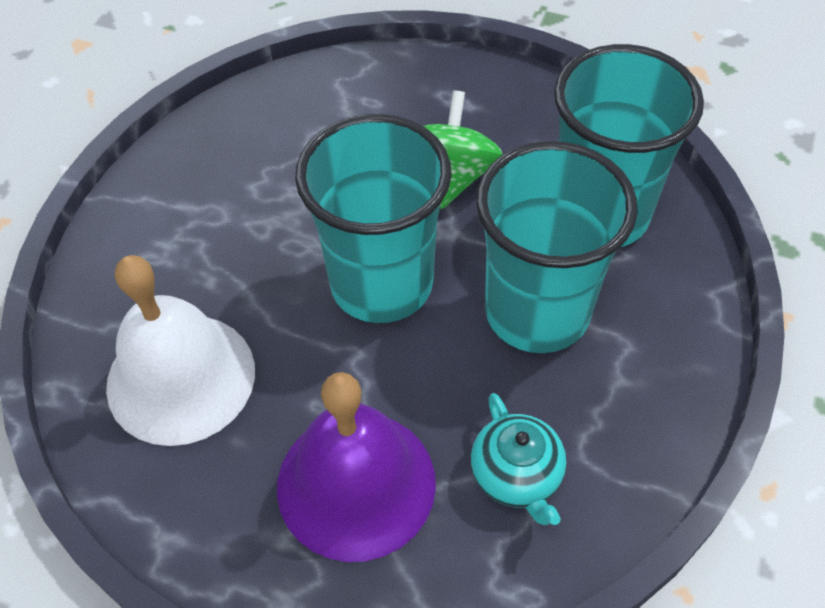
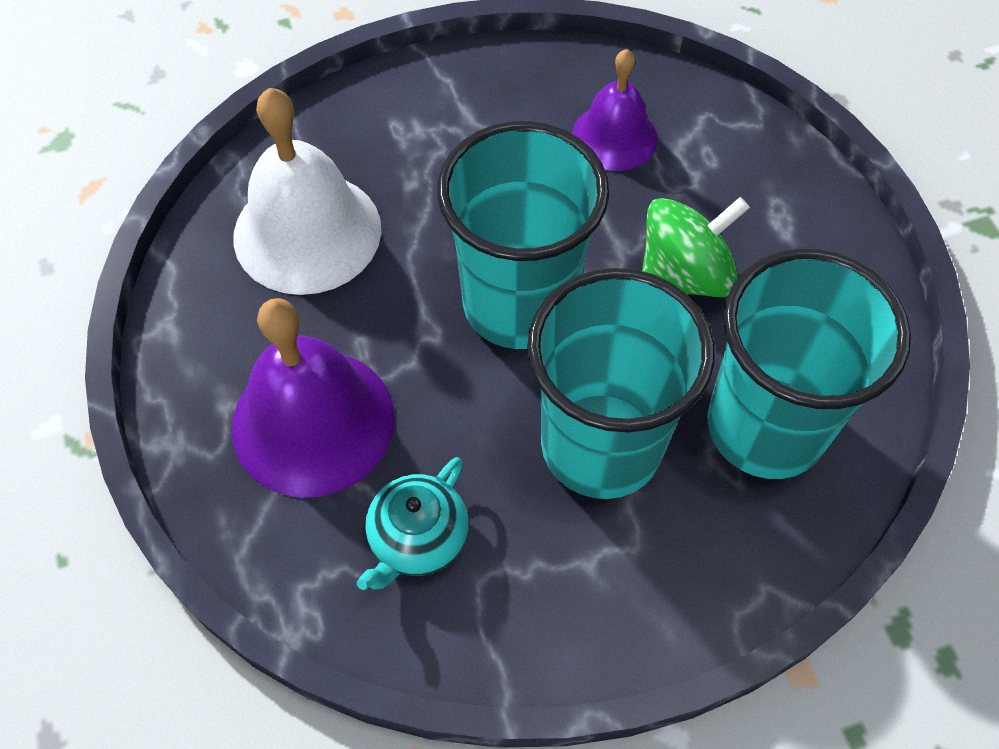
camera: 50 degrees right, 5 degrees up
(301, 138) = (614, 137): none -> purple bell

